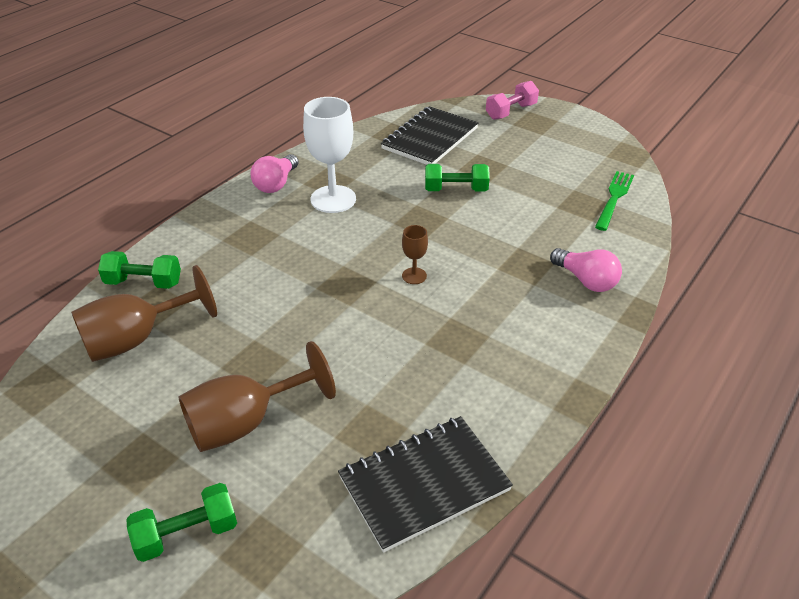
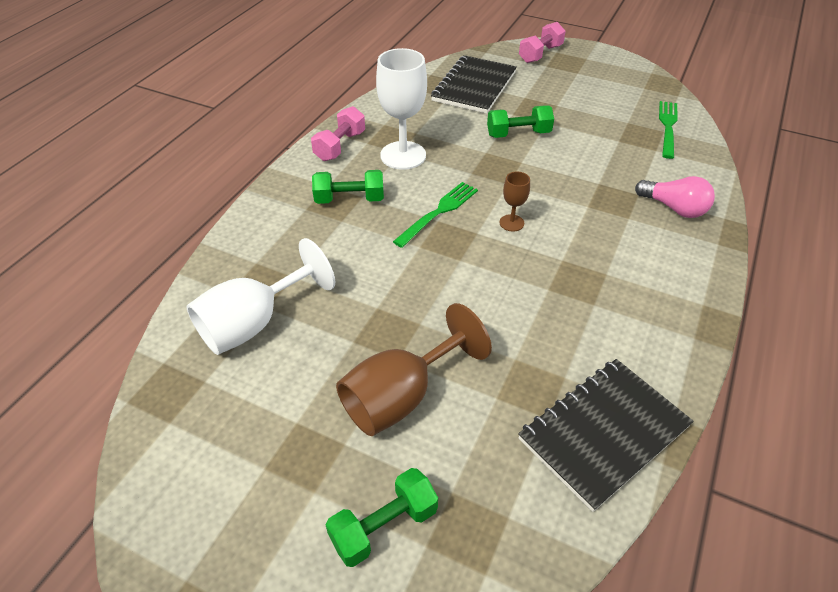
camera: 10 degrees left, 5 degrees up
(136, 339) = (254, 323): brown goblet -> white goblet
(144, 282) = (240, 262): green dumbbell -> green dumbbell (349, 199)
(276, 184) = (340, 146): pink light bulb -> pink dumbbell
(346, 257) = (438, 212): none -> green fork

